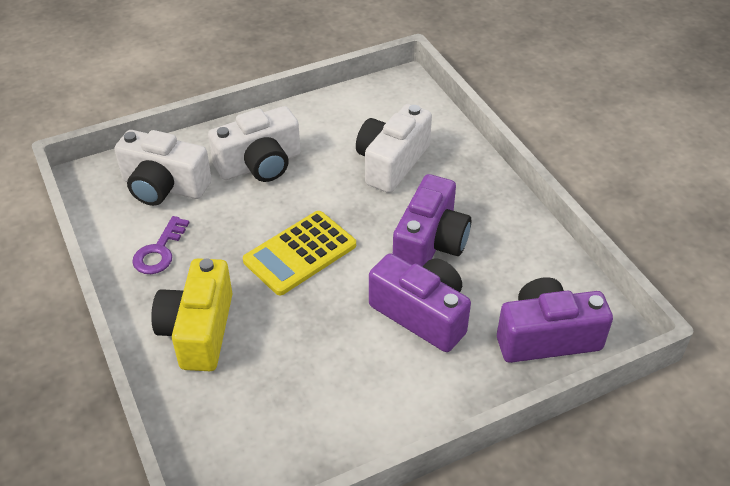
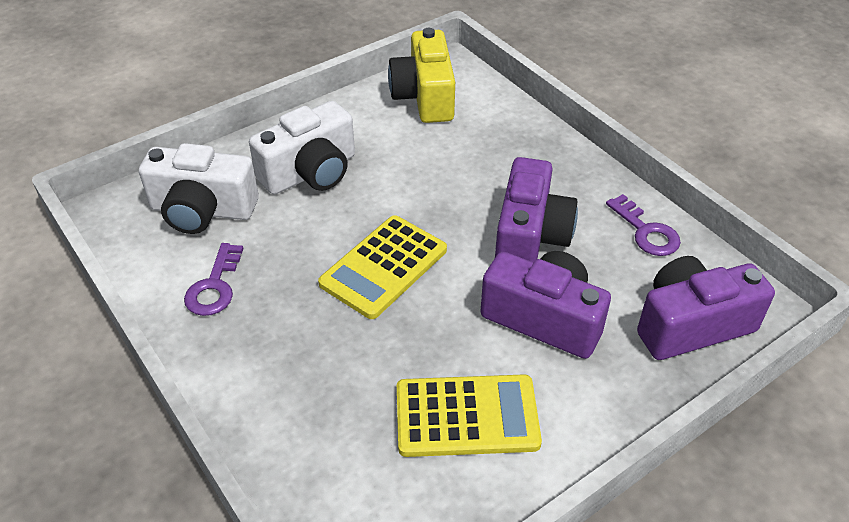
camera: 10 degrees left, 0 degrees up
(198, 330) = (285, 375): yellow camera -> yellow camera (424, 96)
(335, 384) = (467, 416): none -> yellow calculator
(391, 163) = (461, 153): white camera -> none
(533, 252) = (646, 232): none -> purple key

